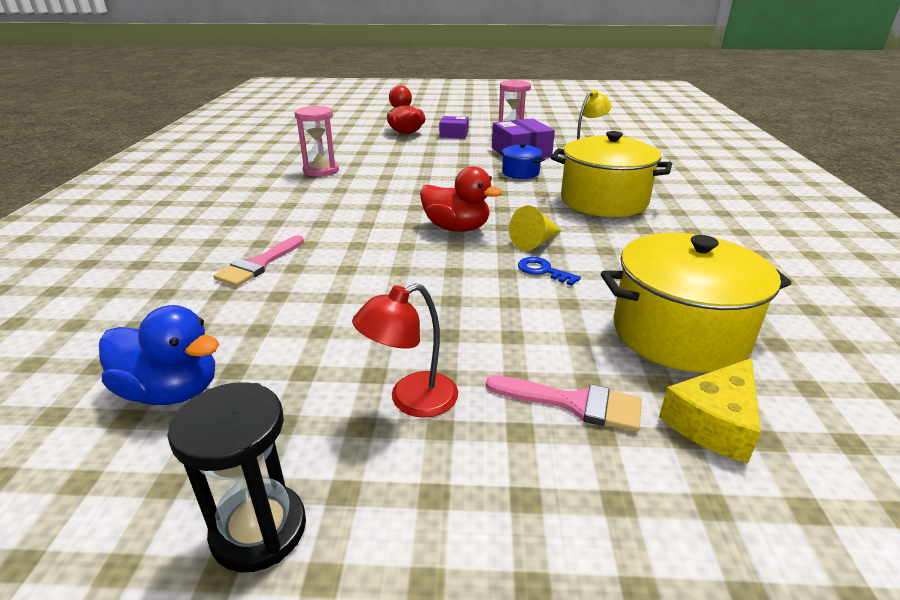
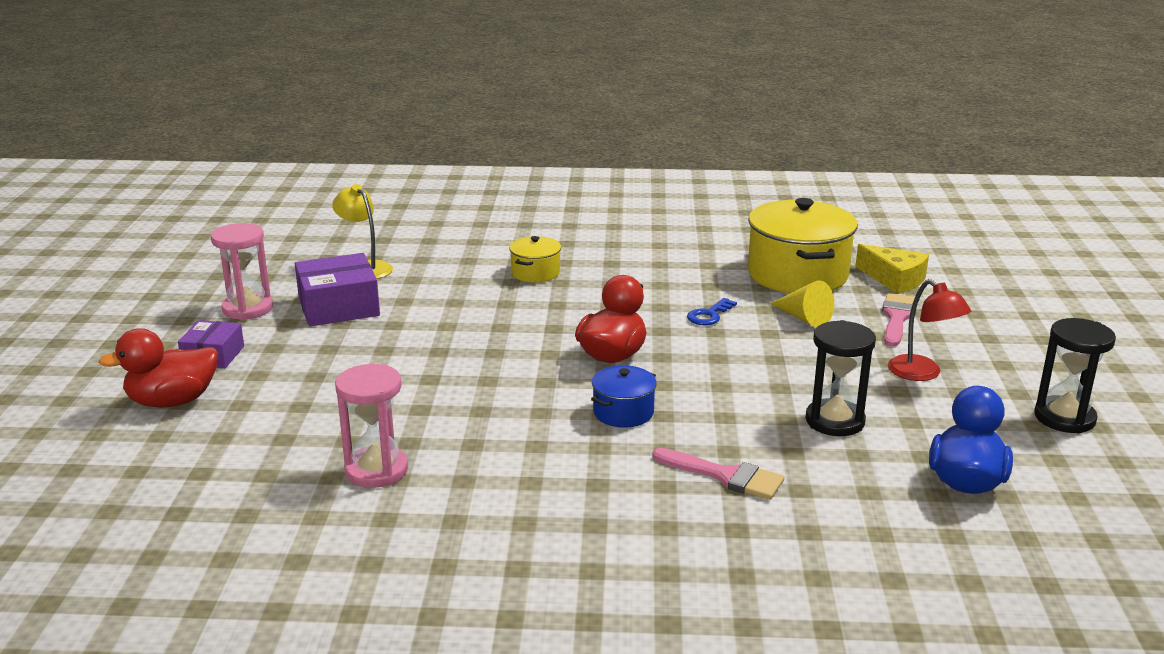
camera: 90 degrees left, 5 degrees down
(321, 322) = (834, 421): none -> black hourglass
(520, 173) = (429, 311): blue pot -> blue pot (623, 412)
(535, 242) = (646, 315): yellow cone -> yellow cone (803, 318)
(603, 201) = (535, 273): yellow pot -> yellow pot, size x0.49

